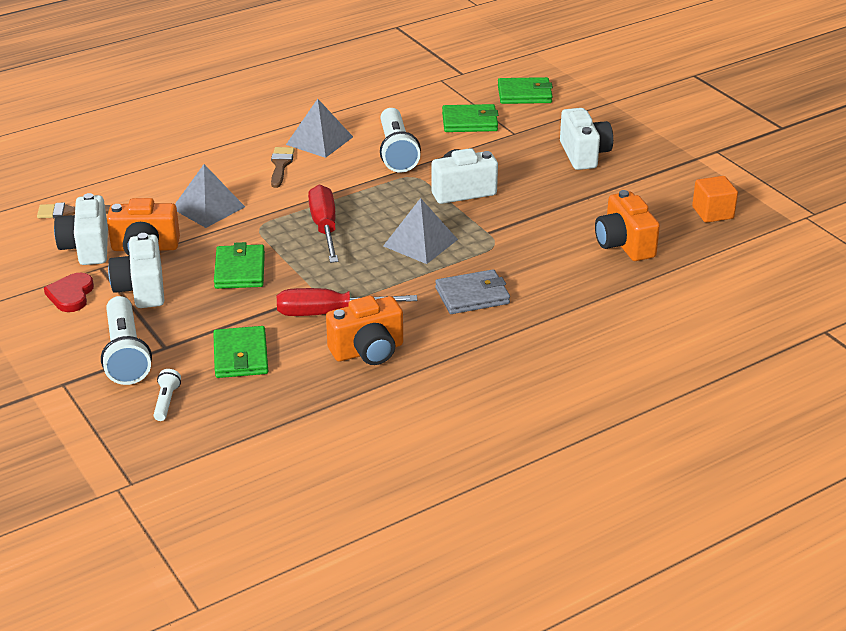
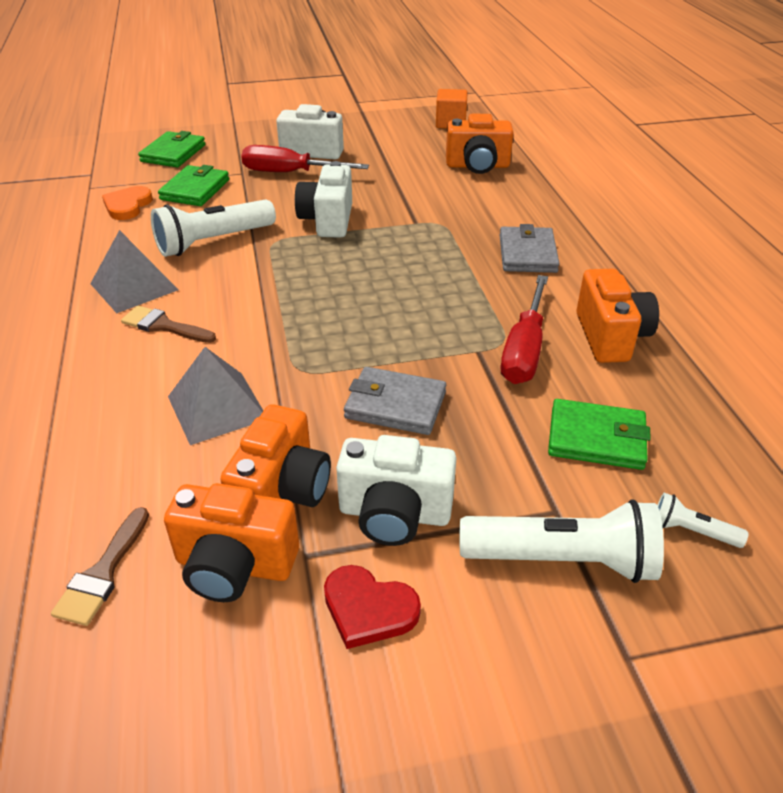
camera: 70 degrees left, 5 degrees up
(87, 248) = (234, 565): white camera -> orange camera
(239, 270) = (395, 405): green wallet -> grey wallet
(324, 227) = (338, 319): red screwdriver -> red screwdriver (290, 173)
(396, 152) = (213, 242): white flashlight -> white flashlight turned 135 degrees clockwise
(420, 242) = (411, 263): grey pyramid -> none
(424, 103) = (127, 206): none -> orange heart

